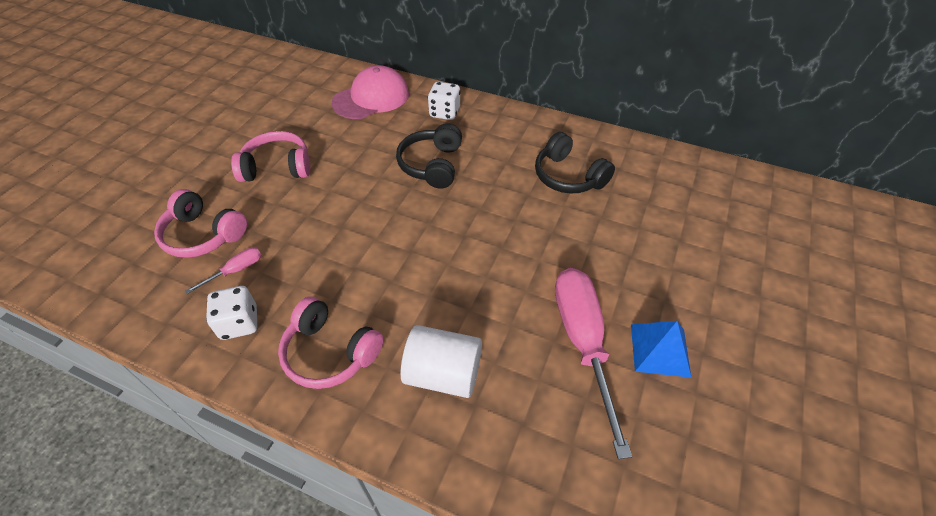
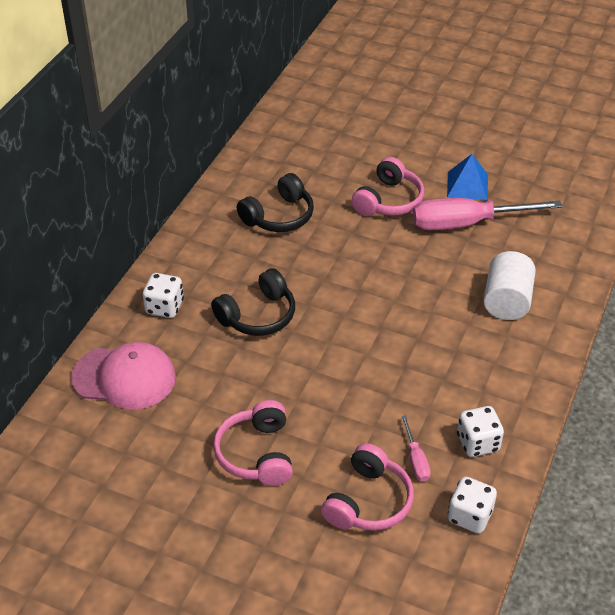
camera: 90 degrees left, 5 degrees down
(156, 309) = (469, 516): none -> white dice
(235, 270) = (416, 460): pink screwdriver -> pink screwdriver turned 150 degrees counterclockwise
(330, 353) = (498, 373): pink headphones -> pink headphones (389, 200)
(371, 98) = (124, 377): pink cap -> pink cap turned 135 degrees clockwise
(432, 165) = (258, 315): black headphones -> black headphones turned 45 degrees counterclockwise

